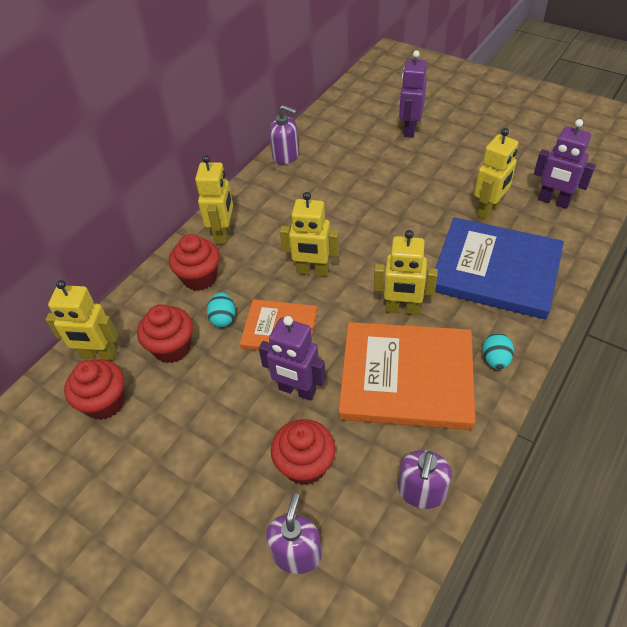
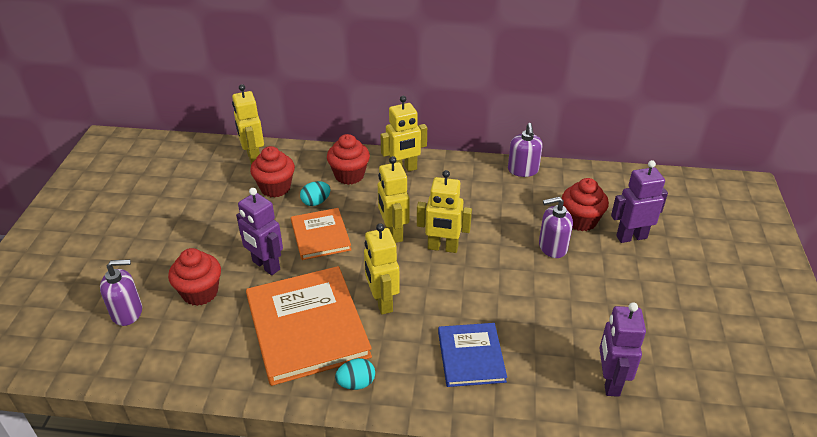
camera: 60 degrees right, 10 degrees down
(105, 402) = (215, 176): red cupcake -> red cupcake (580, 220)
(297, 390) = (266, 265): purple robot -> purple robot turned 45 degrees counterclockwise
(421, 491) = (199, 368): purple soap dispenser -> purple soap dispenser (552, 247)
(488, 209) = (555, 329): yellow robot -> yellow robot (442, 248)
(496, 270) = (471, 356): blue book -> blue book, size x0.57

